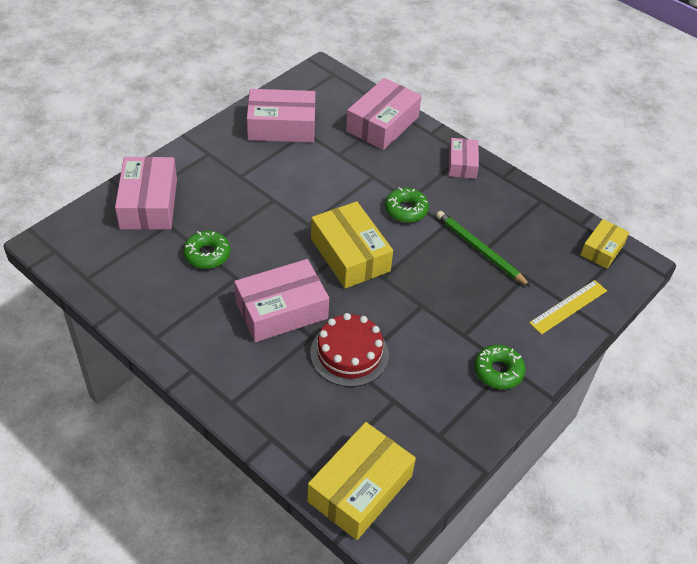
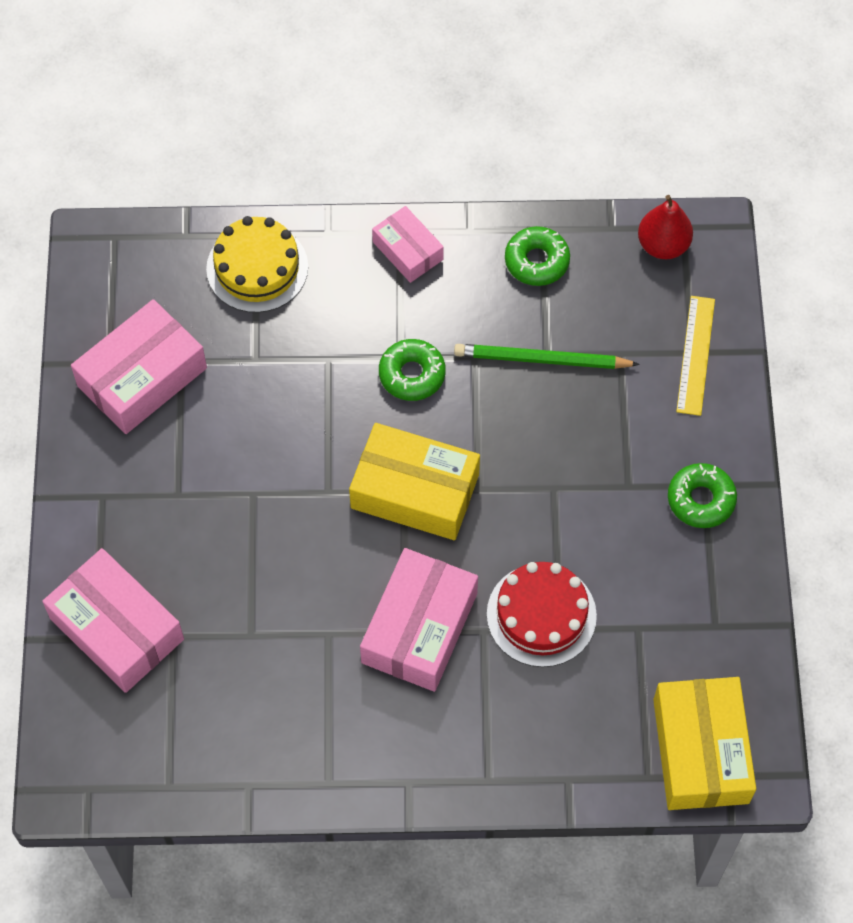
camera: 40 degrees left, 15 degrees up
(207, 254) = (263, 633): green donut -> green donut (536, 261)
(382, 124) = (257, 268): pink box -> yellow cake
(602, 249) = (663, 245): yellow box -> red pear

